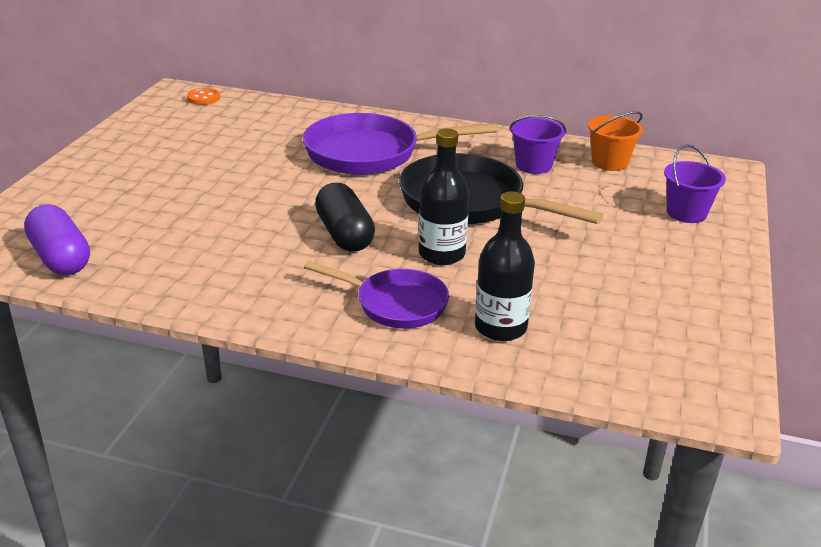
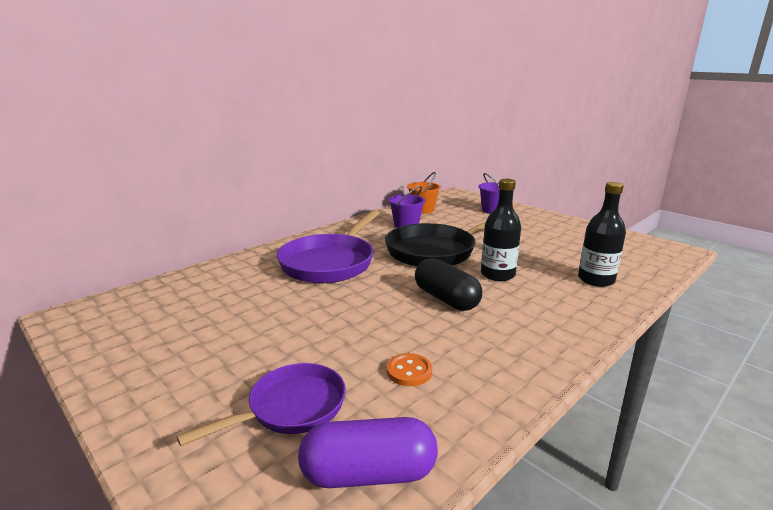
camera: 60 degrees left, 10 degrees down
(203, 98) = (114, 304): orange button -> orange button (409, 371)
(344, 234) = (446, 299): black capsule -> black capsule turned 45 degrees clockwise
(396, 304) = (556, 304): purple pan -> purple pan (291, 408)

